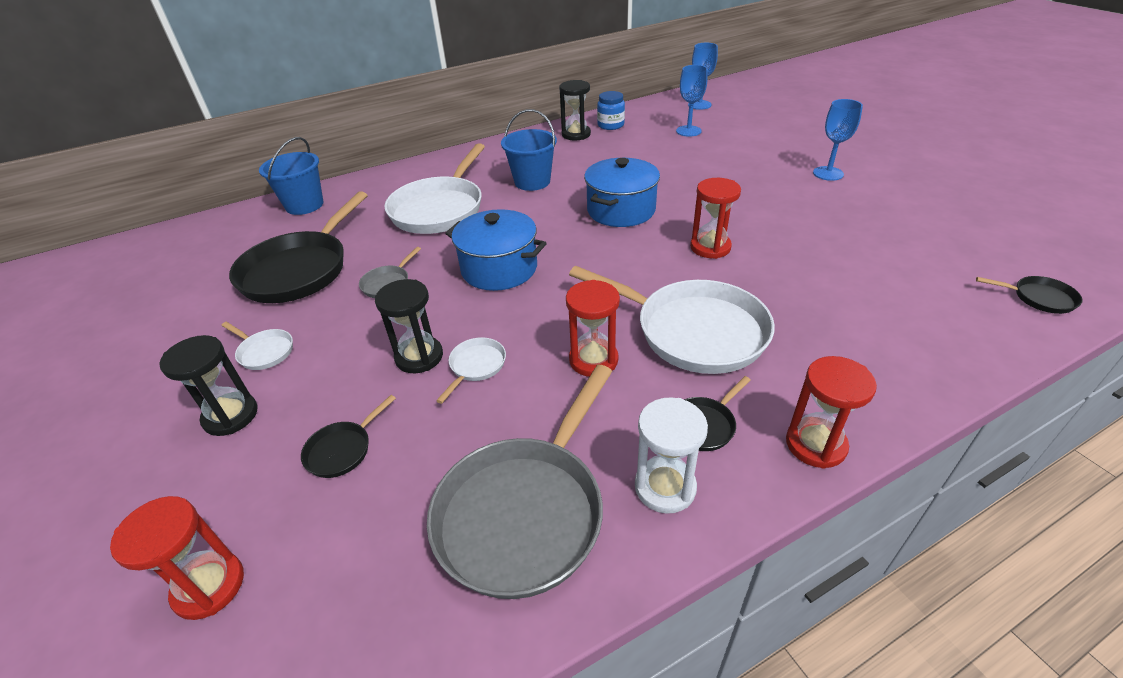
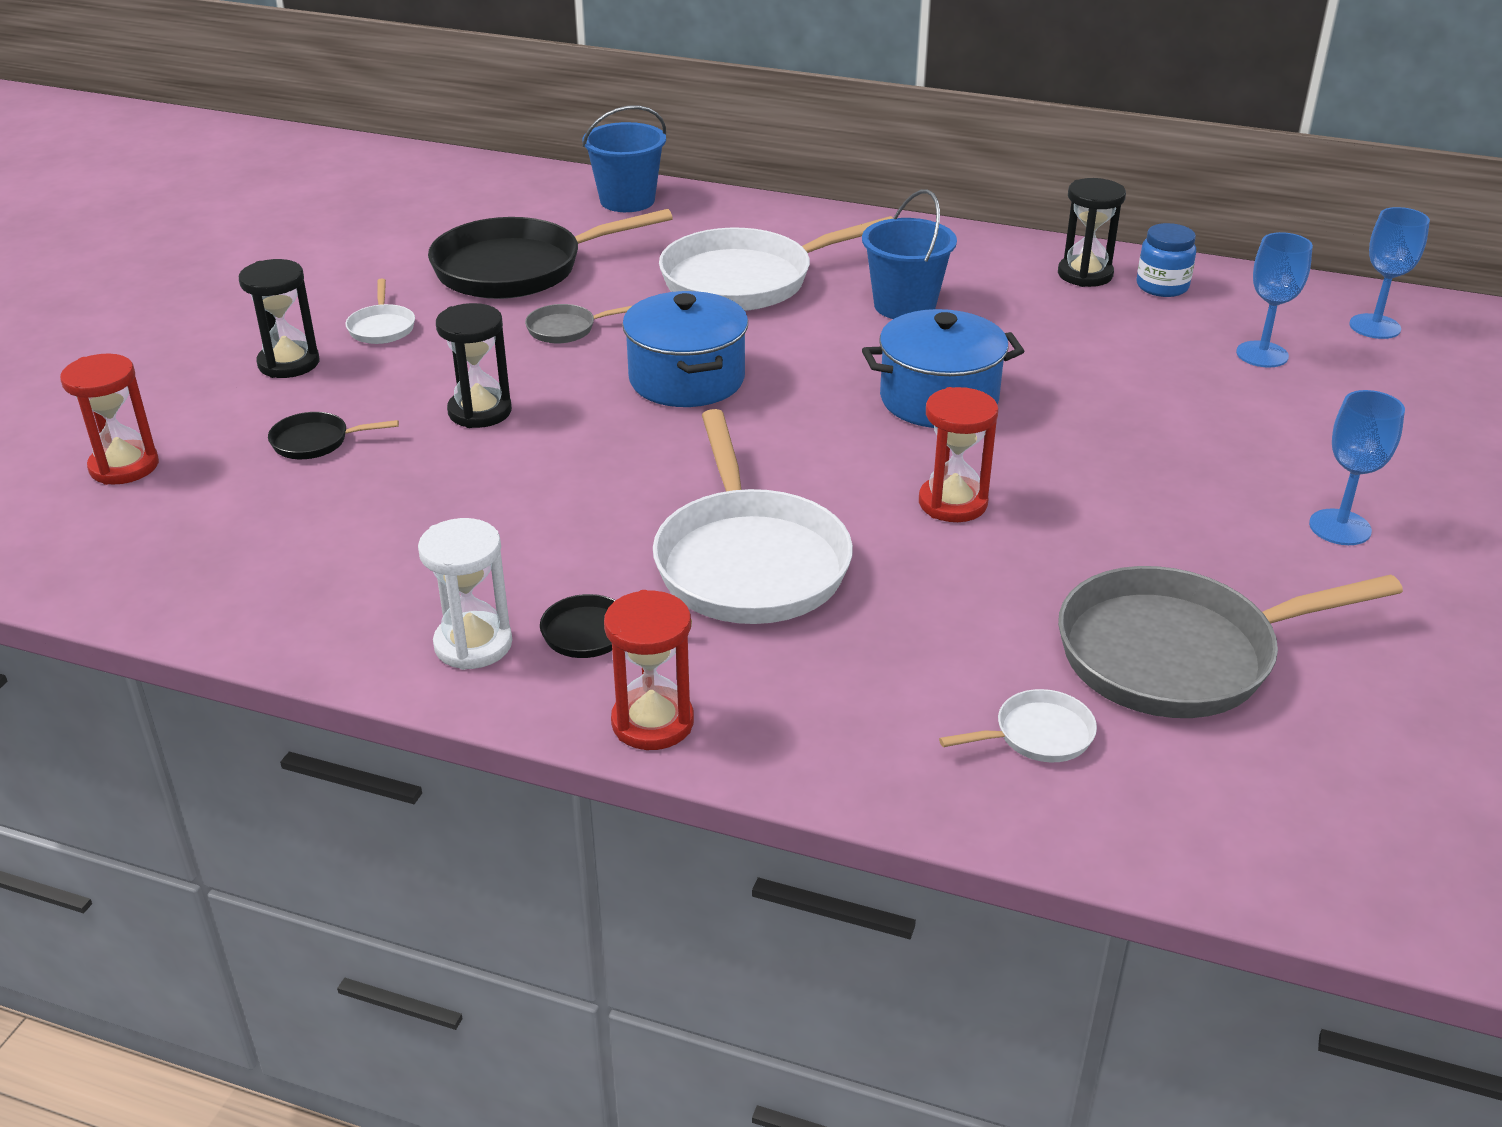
camera: 45 degrees right, 5 degrees down
(476, 366) = (507, 451): white pan -> white pan (1038, 735)
(525, 512) = (353, 577): grey pan -> grey pan (1177, 654)
(593, 360) = (609, 517): red hourglass -> none
(1039, 298) = (1248, 838): black pan -> none

